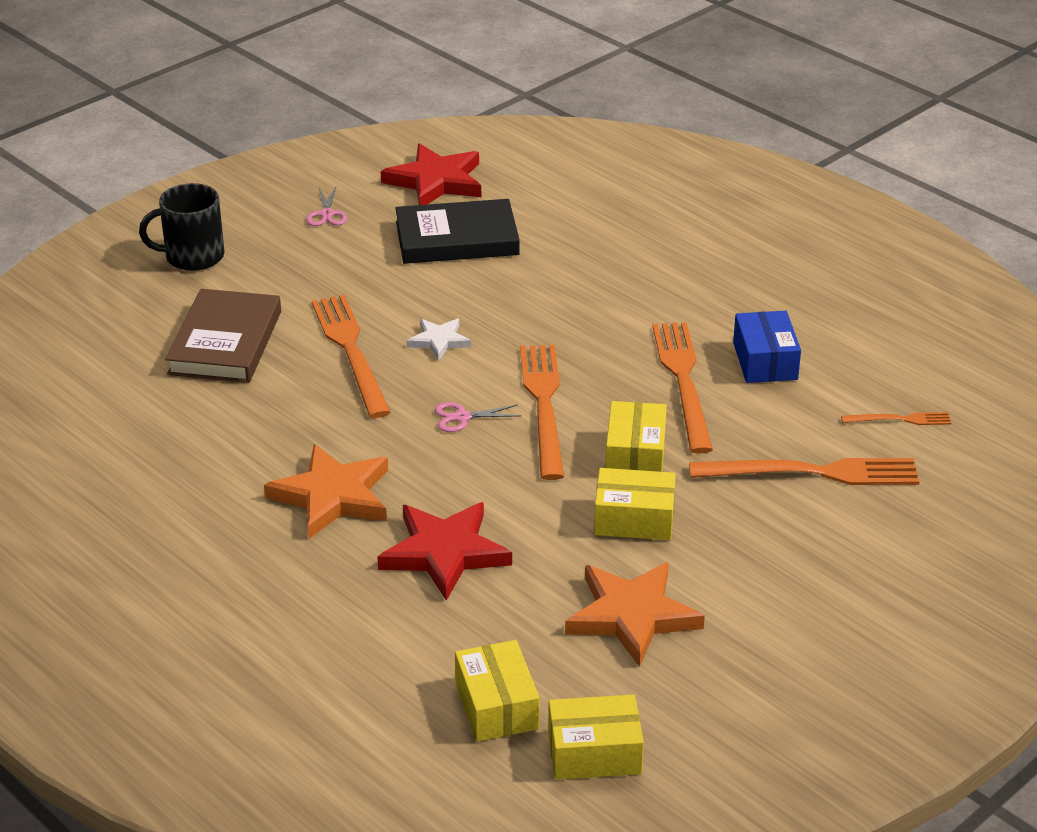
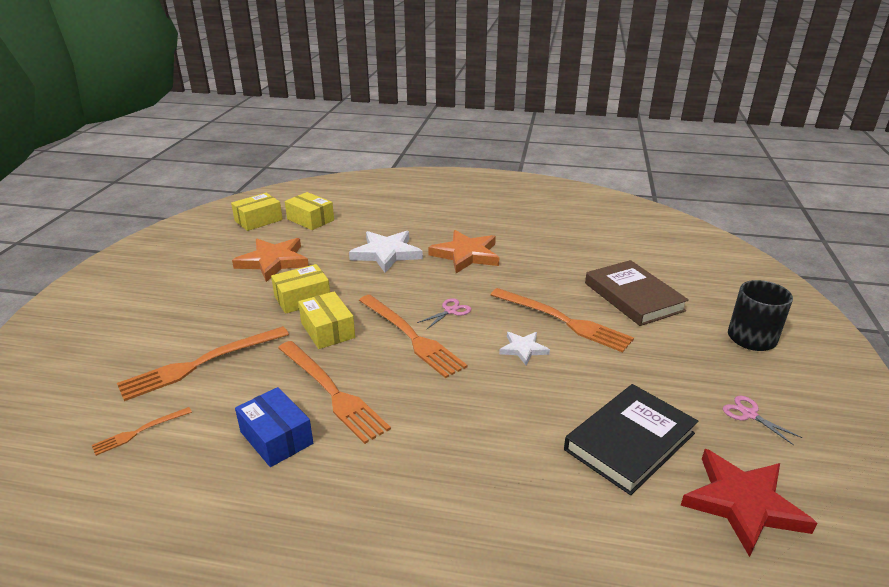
camera: 145 degrees right, 5 degrees down
(444, 553) = (386, 253): red star -> white star

